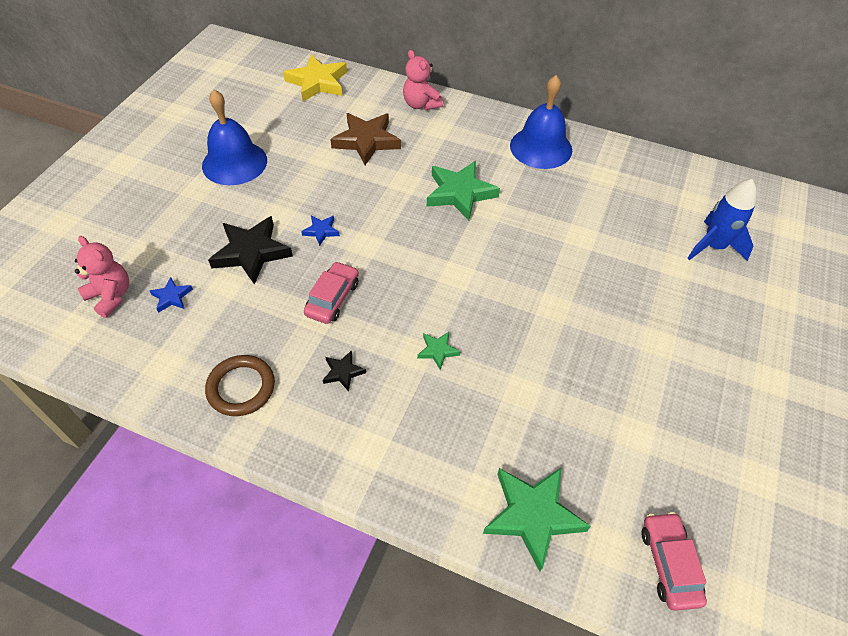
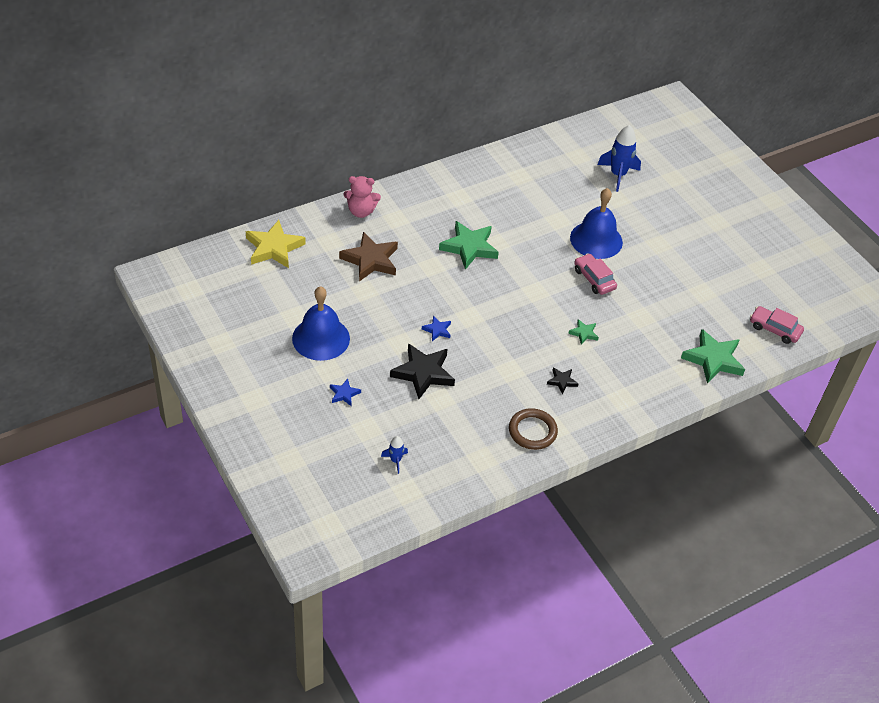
camera: 55 degrees left, 5 degrees down
(111, 296) = (395, 460): pink teddy bear -> blue rocket
(172, 297) = (426, 430): blue star -> blue star (344, 394)
(333, 298) = (501, 356): pink car -> pink car (594, 279)
(541, 147) = (466, 185): blue bell -> blue bell (596, 240)

